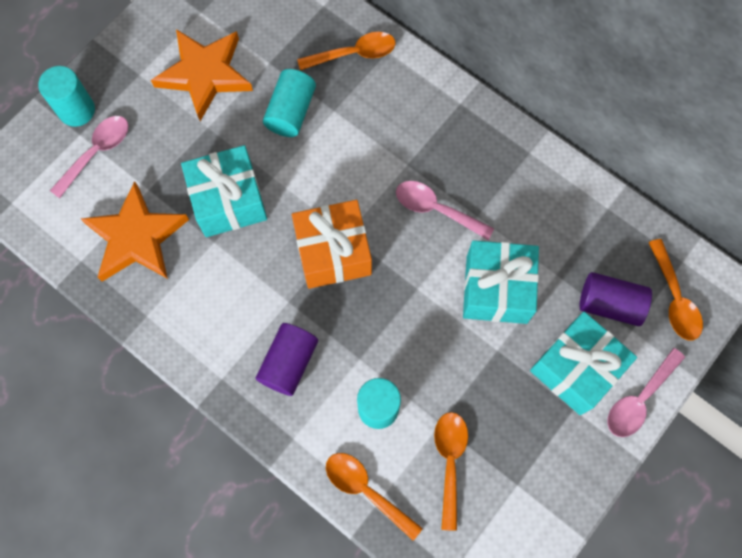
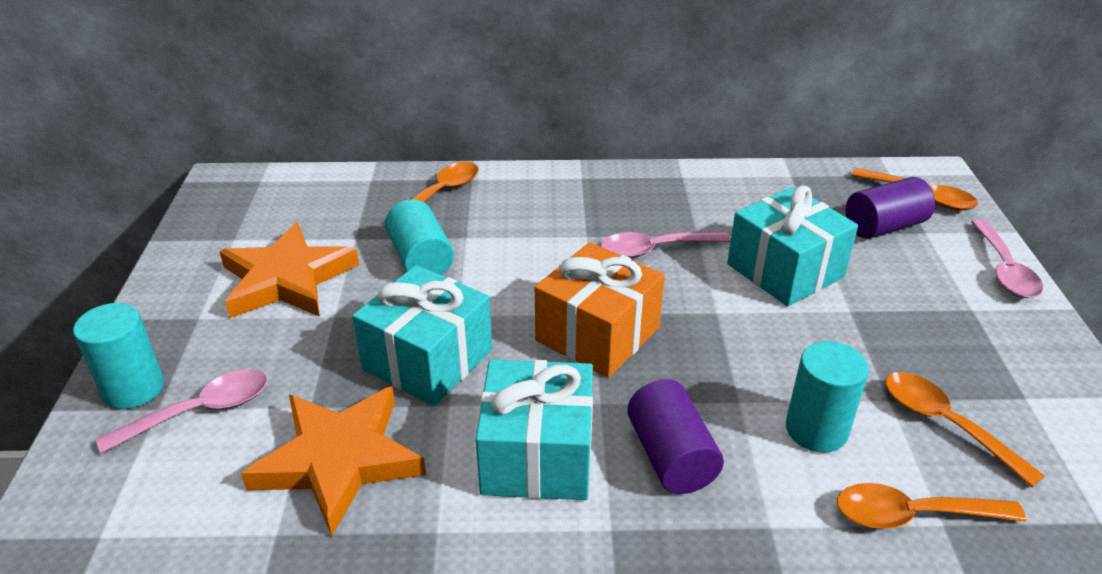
camera: 40 degrees left, 35 degrees down
(97, 152) = (200, 411): pink spoon -> pink spoon turned 60 degrees clockwise
(575, 368) = (928, 281): turquoise gift -> turquoise gift (537, 456)

